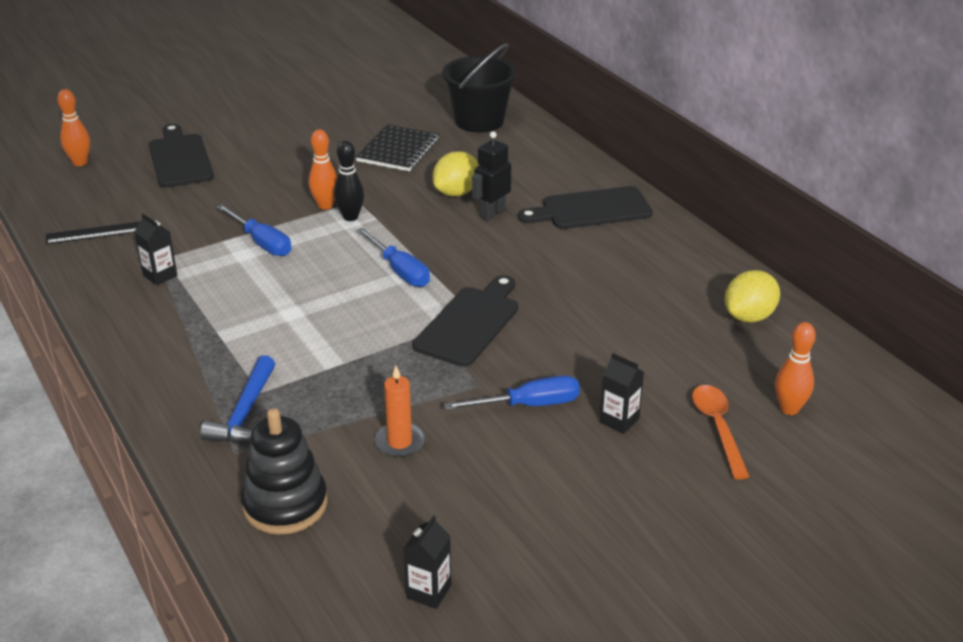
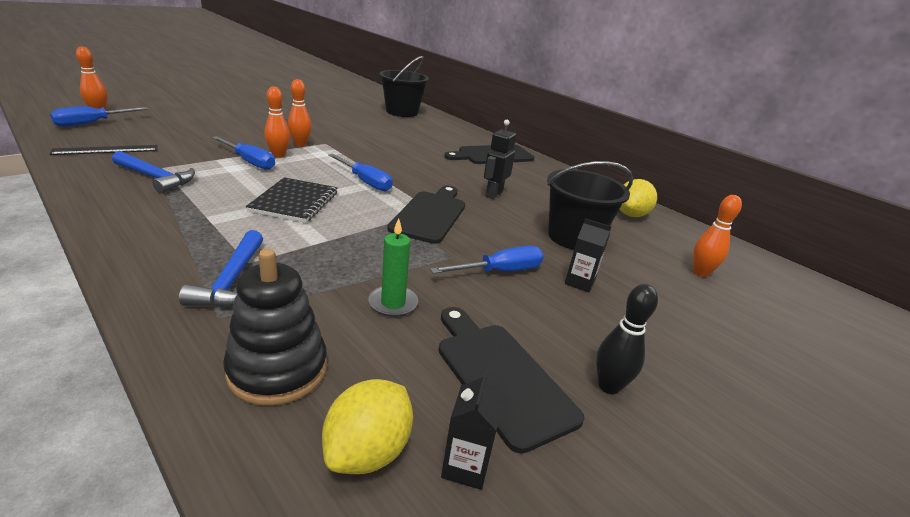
camera: 15 degrees left, 5 degrees down
(77, 185) = (92, 123): none -> blue screwdriver
(160, 275) = (156, 178): black carton -> blue hammer
(180, 159) = (184, 115): black cutting board -> black cutting board (500, 376)
(297, 229) = (278, 155): none -> orange bowling pin
(350, 217) = (321, 151): black bowling pin -> black bowling pin (609, 386)
(398, 150) = (350, 121): black notebook -> black notebook (294, 202)
(400, 442) = (393, 303): orange candle -> green candle
(456, 193) = (397, 143): yellow lemon -> yellow lemon (368, 451)
(492, 213) = (425, 154): black robot -> black robot (493, 194)
(644, 356) = (573, 237): none -> black bucket
(718, 428) = (659, 287): orange spoon -> none

